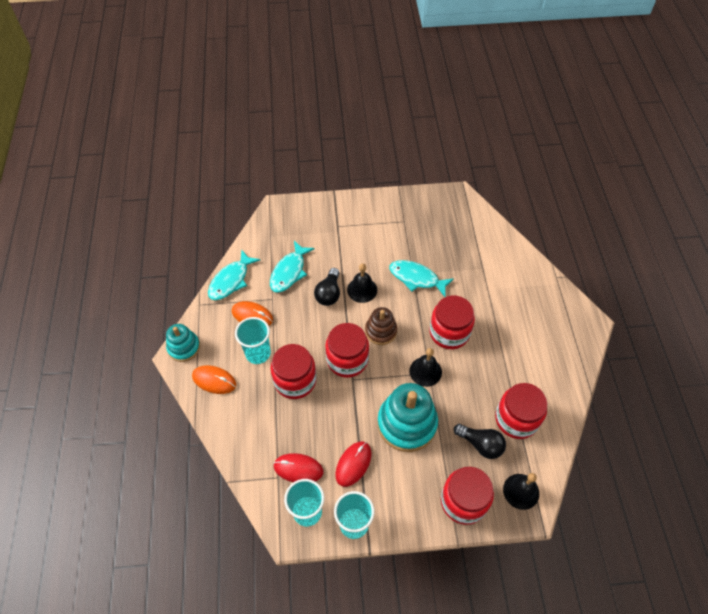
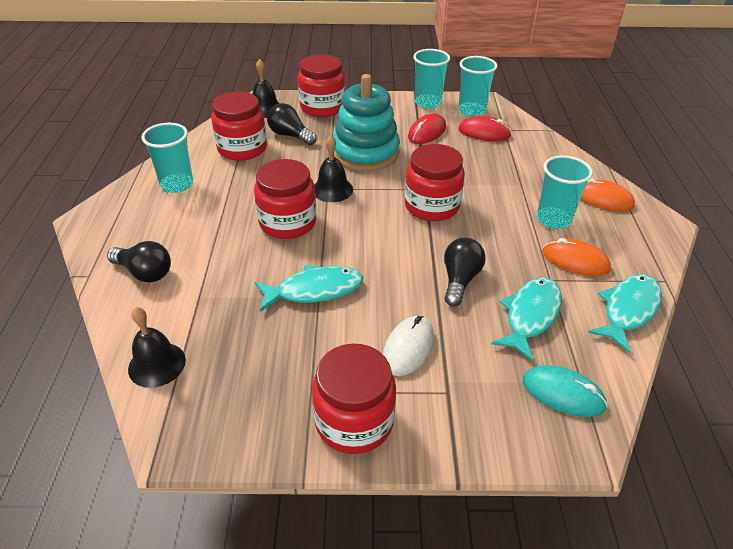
camera: 175 degrees left, 15 degrees down
(184, 347) = (660, 232): turquoise stacking toy -> none
(281, 230) = (563, 393): none -> turquoise mouse
(295, 380) = (498, 192): red jar -> red jar (354, 421)
(358, 247) = (408, 348): none -> white mouse
(362, 289) = (406, 281): black bell -> black bell (157, 364)
(381, 331) = (383, 230): brown stacking toy -> none
(416, 278) = (314, 290): turquoise fish -> turquoise fish turned 45 degrees counterclockwise
(523, 282) = (145, 273): none -> black light bulb
(548, 366) = (177, 184): none -> turquoise cup

